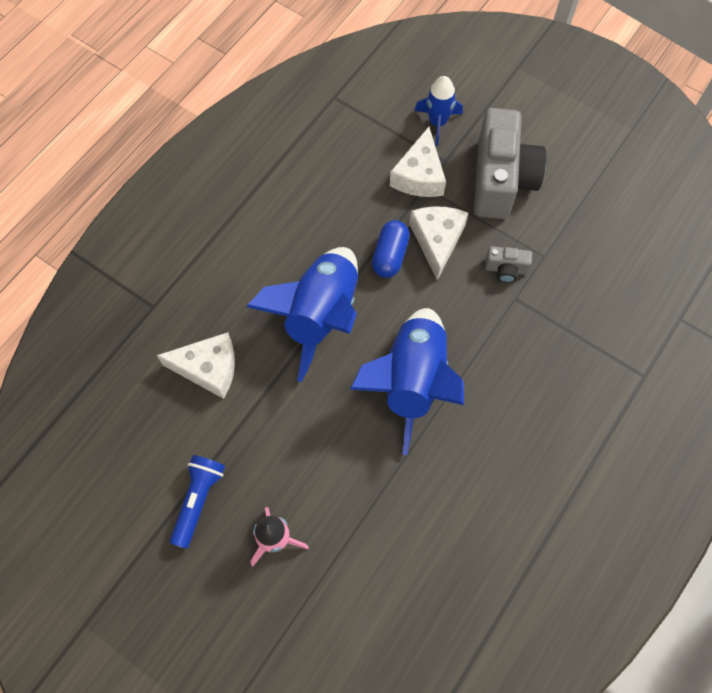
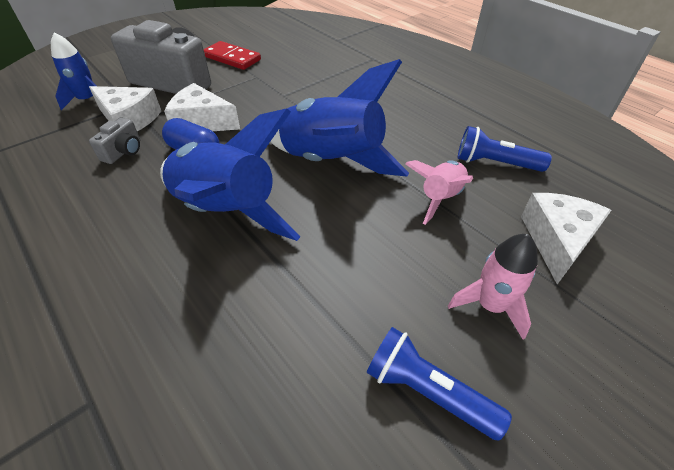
camera: 75 degrees left, 20 degrees down
(208, 368) = (234, 339): white cheese -> white cheese (557, 240)
(388, 490) = (440, 198): none -> pink rocket
(459, 542) = (495, 163): none -> blue flashlight
(506, 269) = (255, 94): grey camera -> grey camera (124, 152)
(575, 214) = (232, 58): none -> red domino

